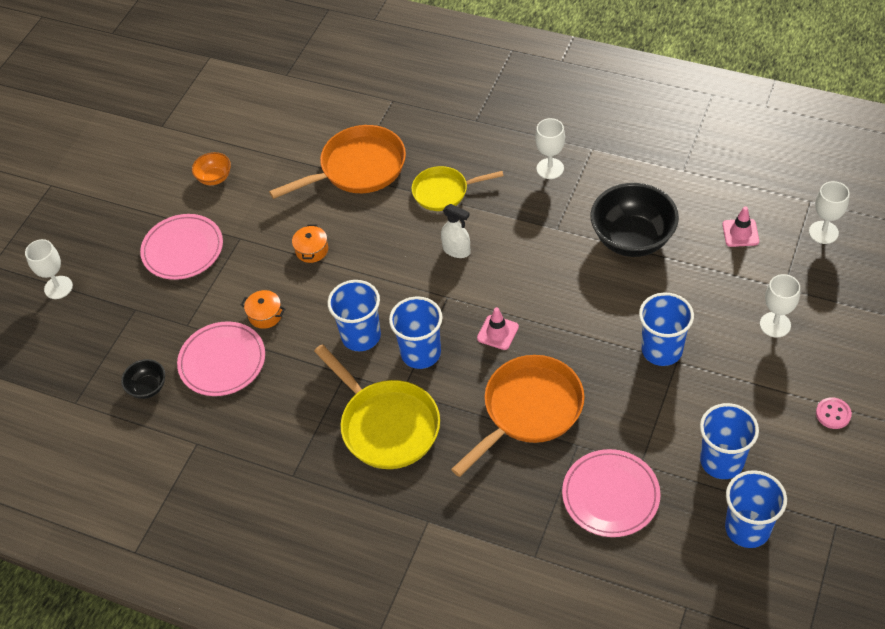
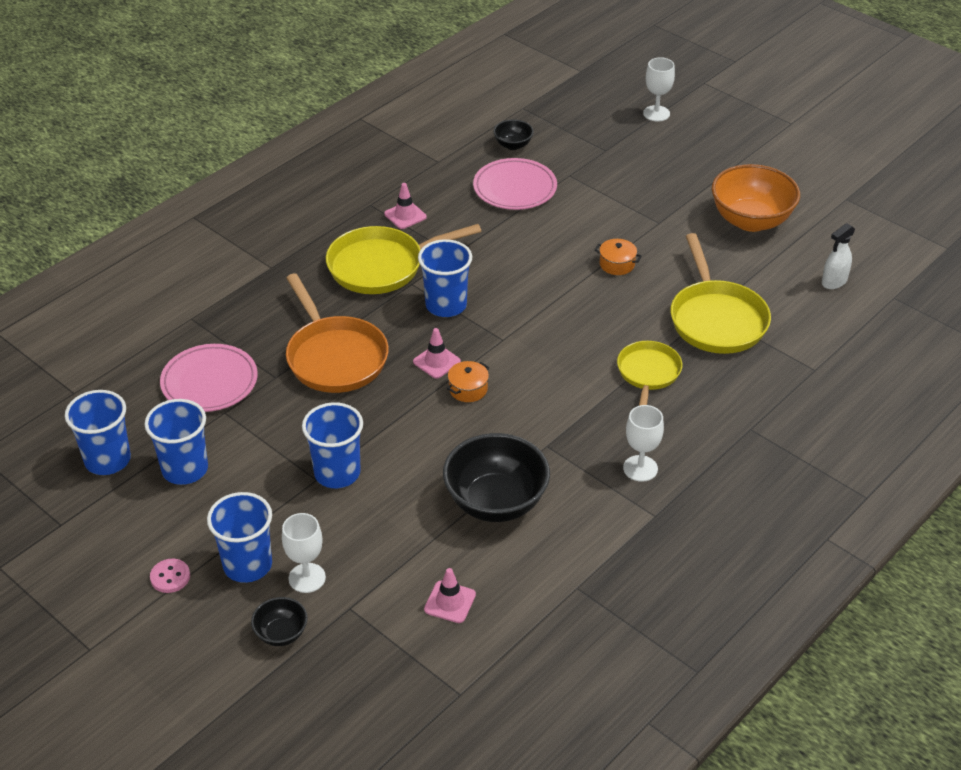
camera: 105 degrees right, 10 degrees down
(183, 249) = (663, 186): pink plate -> none
(214, 178) = (751, 220): orange bowl -> orange bowl, size x2.05
(265, 315) = (552, 221): orange pot -> orange pot (468, 389)
(299, 437) = (405, 215): none -> pink traffic cone
(358, 168) = (716, 319): orange pan -> yellow pan
(361, 336) = (490, 273): blue cup -> blue cup (247, 565)
(456, 250) = (559, 361): white spray bottle -> white spray bottle (834, 282)
(823, 232) = (404, 684): white goblet -> none
(833, 318) = (281, 634): none -> black bowl

